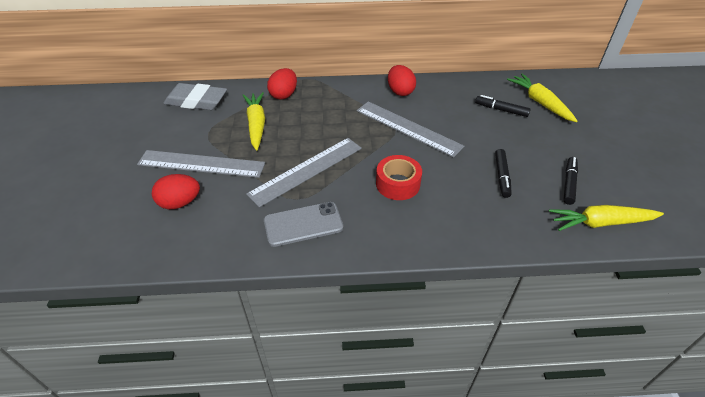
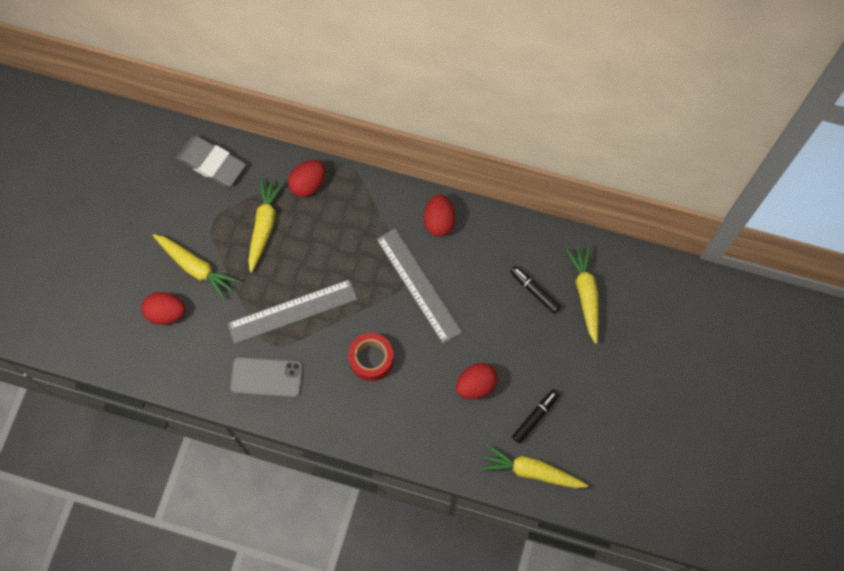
camera: 20 degrees right, 25 degrees up
(201, 164) = (196, 267): grey ruler -> yellow carrot
(501, 176) = (476, 385): black marker -> red egg

